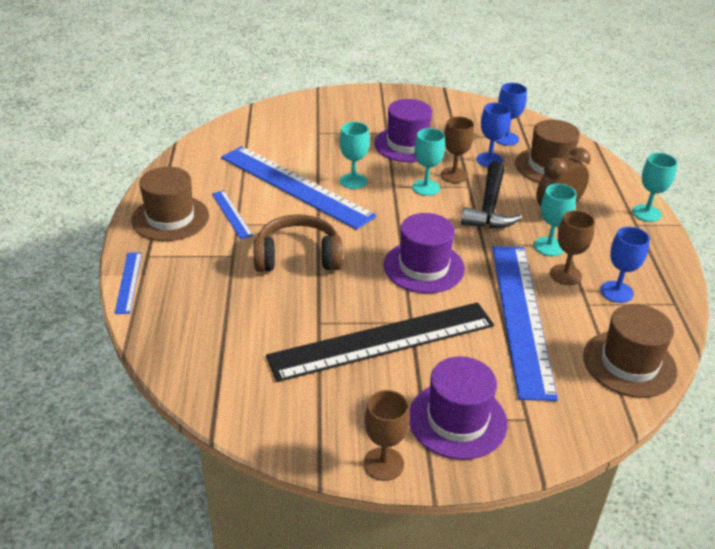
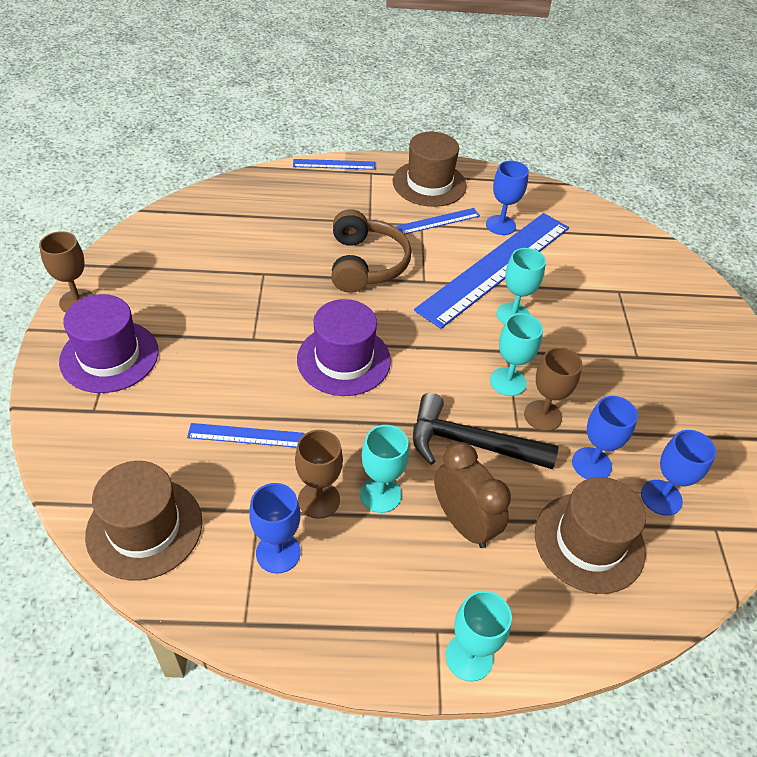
camera: 90 degrees right, 10 degrees up
(237, 180) = (500, 225): none -> blue goblet
(382, 341) = (229, 315): black ruler -> none
(407, 144) = (612, 375): purple hat -> none
(521, 316) = (246, 435): blue ruler -> blue ruler, size x0.43

